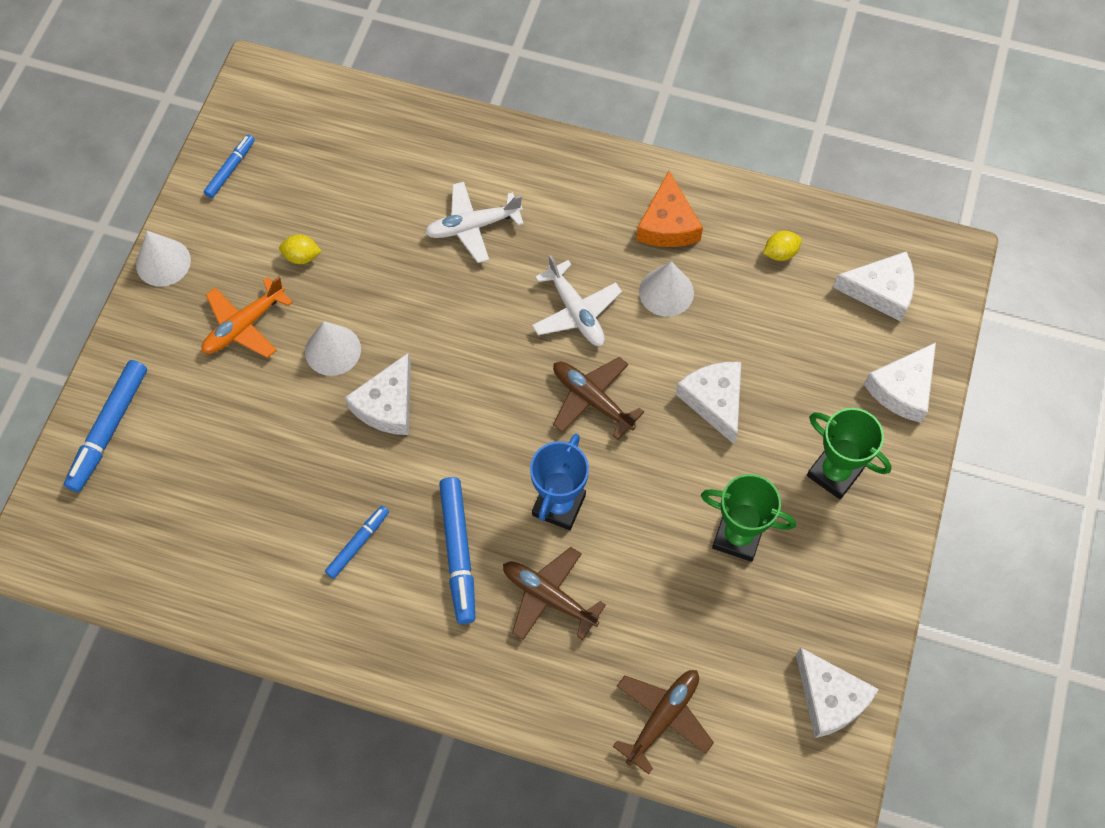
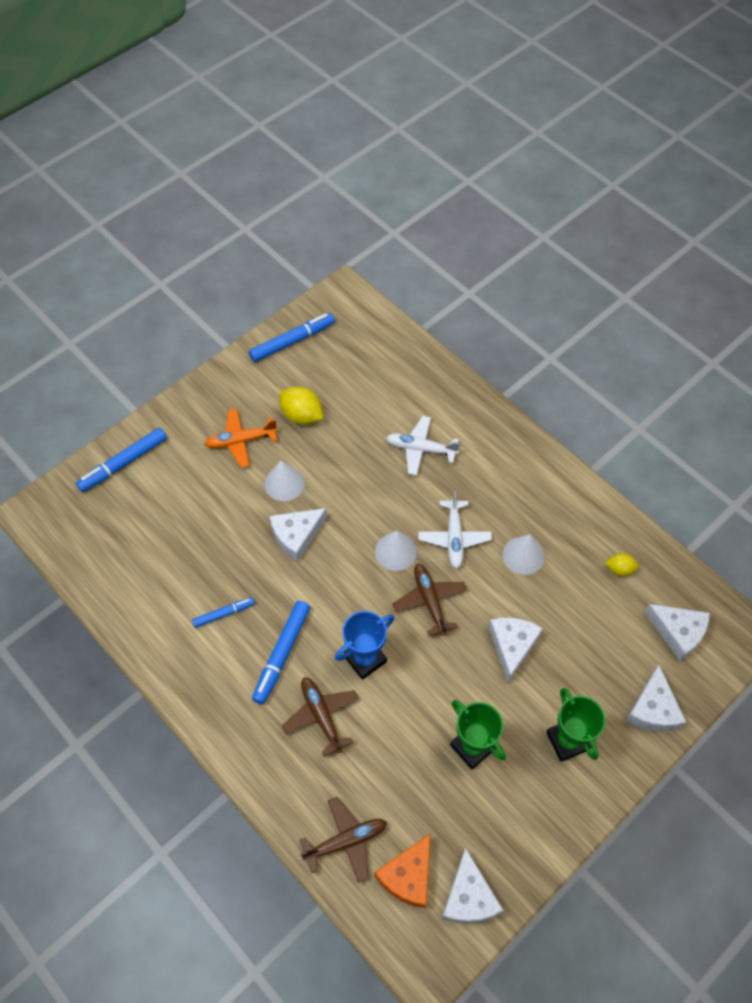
camera: 30 degrees right, 5 degrees down
(163, 262) = (217, 378): white cone -> white cone (395, 551)
(230, 169) = (292, 341): blue marker -> blue marker, size x1.70
(302, 256) = (302, 416): yellow lemon -> yellow lemon, size x1.73
(667, 224) = (552, 511): orange cheese -> orange cheese (408, 876)
(902, 389) = (653, 709): white cheese -> white cheese turned 60 degrees counterclockwise

